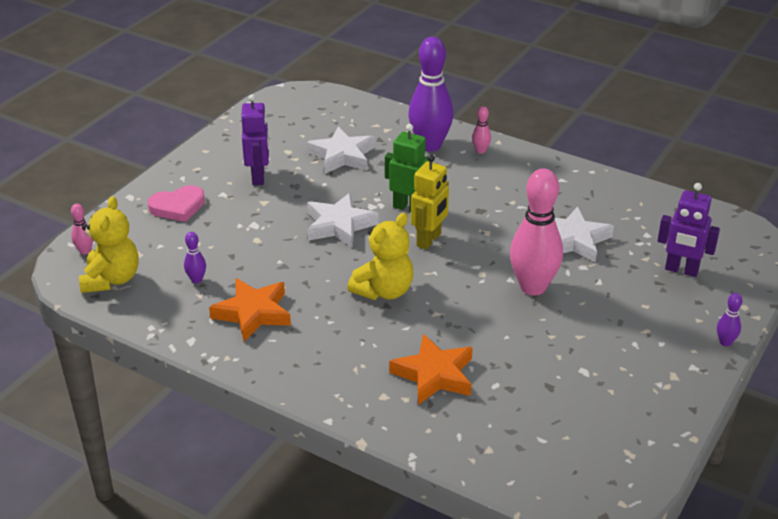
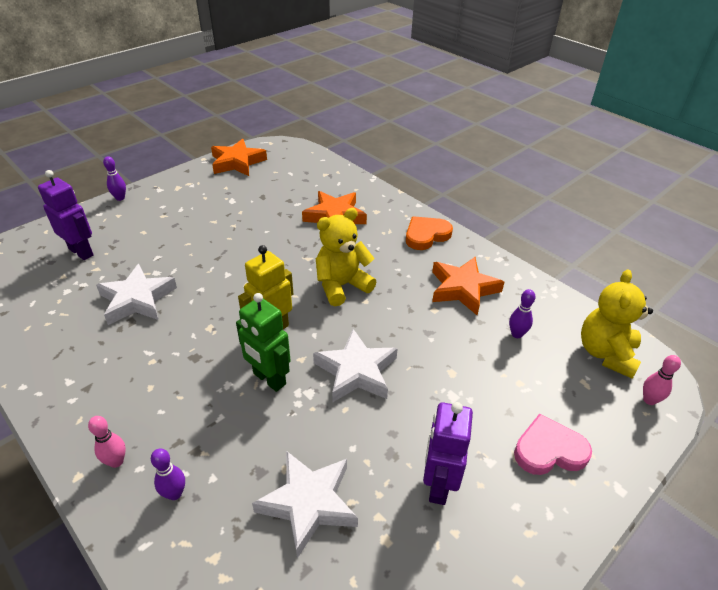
camera: 165 degrees left, 5 degrees up
(307, 372) = (426, 235): none -> orange heart
(430, 145) = (175, 493): purple bowling pin -> purple bowling pin, size x0.42
(533, 287) = (214, 263): pink bowling pin -> none
(636, 442) = (237, 162): none -> orange star

